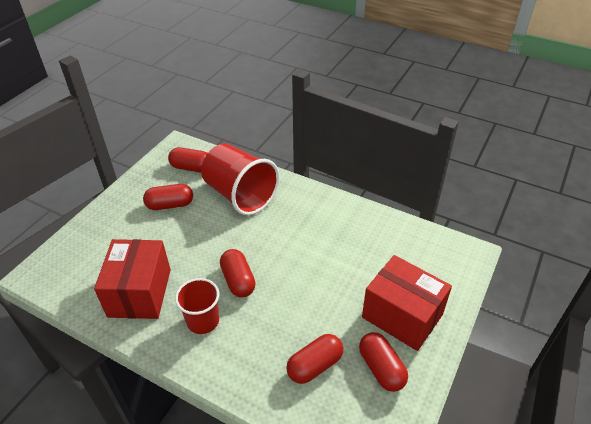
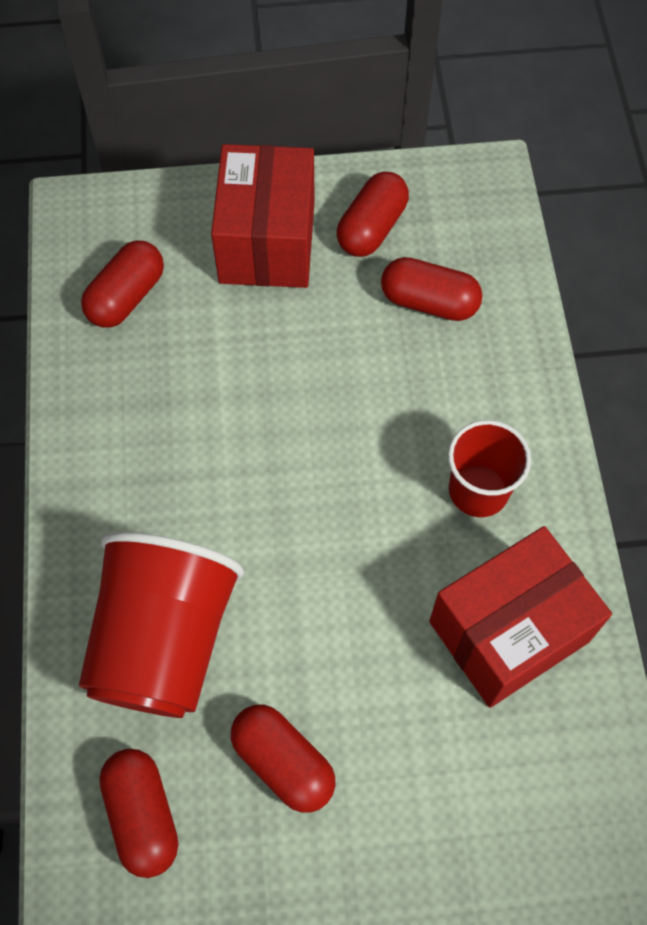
camera: 125 degrees left, 20 degrees up
(238, 280) = (368, 494): red capsule -> red capsule (126, 297)

